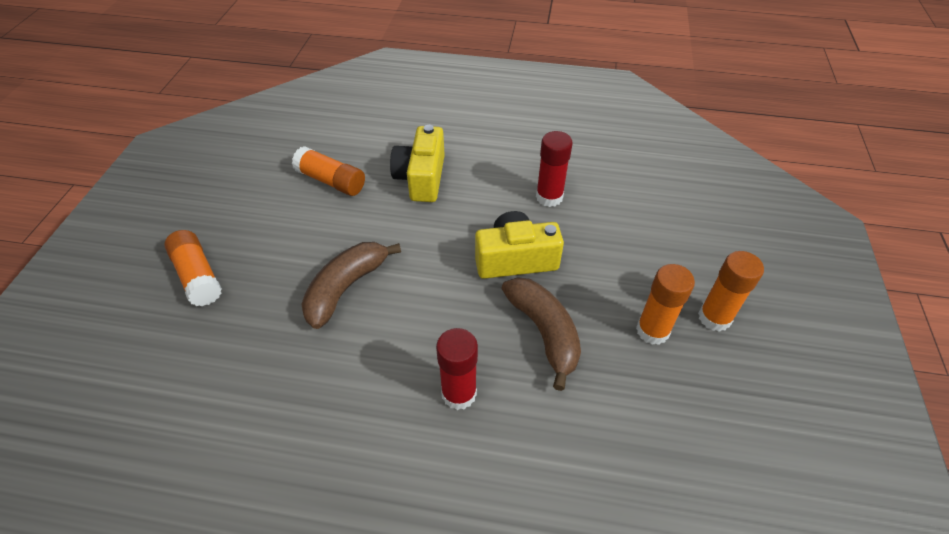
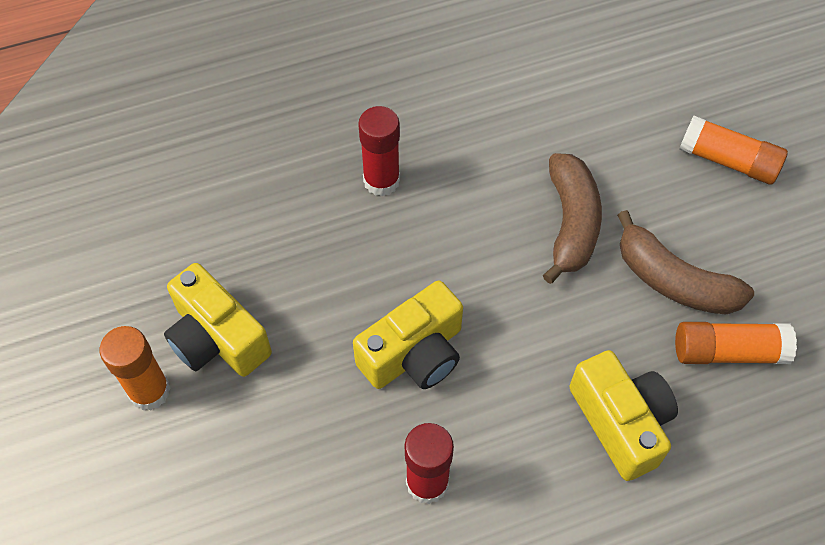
camera: 150 degrees right, 10 degrees up
(544, 332) = (333, 278): brown banana -> brown banana (674, 281)
(652, 330) = (217, 338): orange glue stick -> yellow camera

